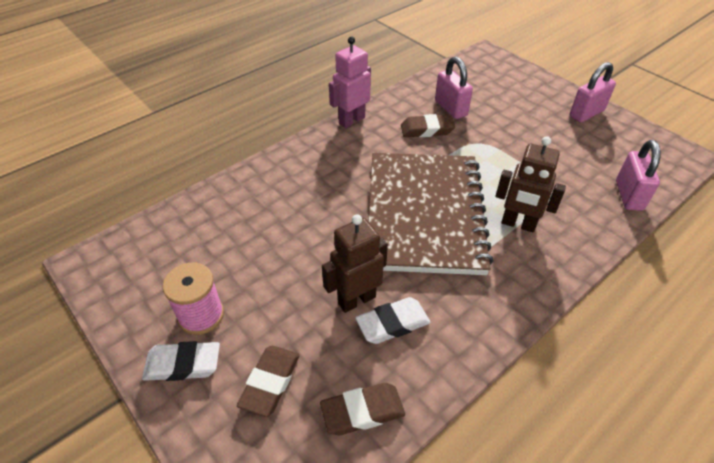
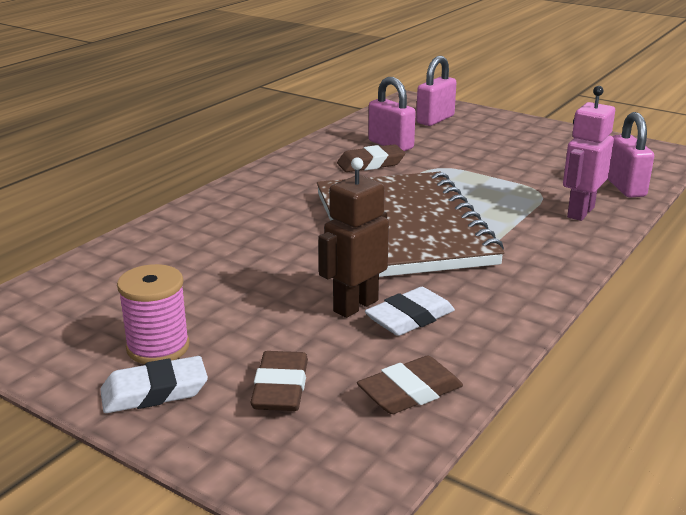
camera: 15 degrees left, 20 degrees down
(351, 120) = (273, 166): pink robot -> pink robot (580, 212)
(518, 224) = (516, 223): brown robot -> none
(586, 113) = (548, 133): pink padlock -> pink padlock (435, 119)

